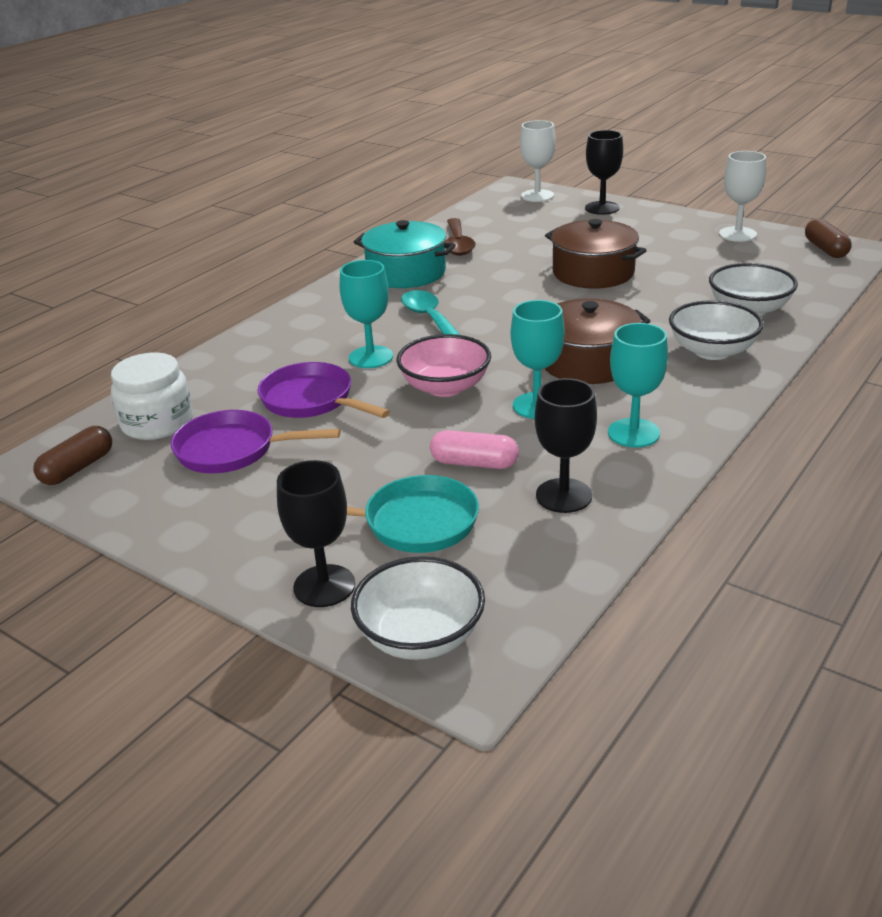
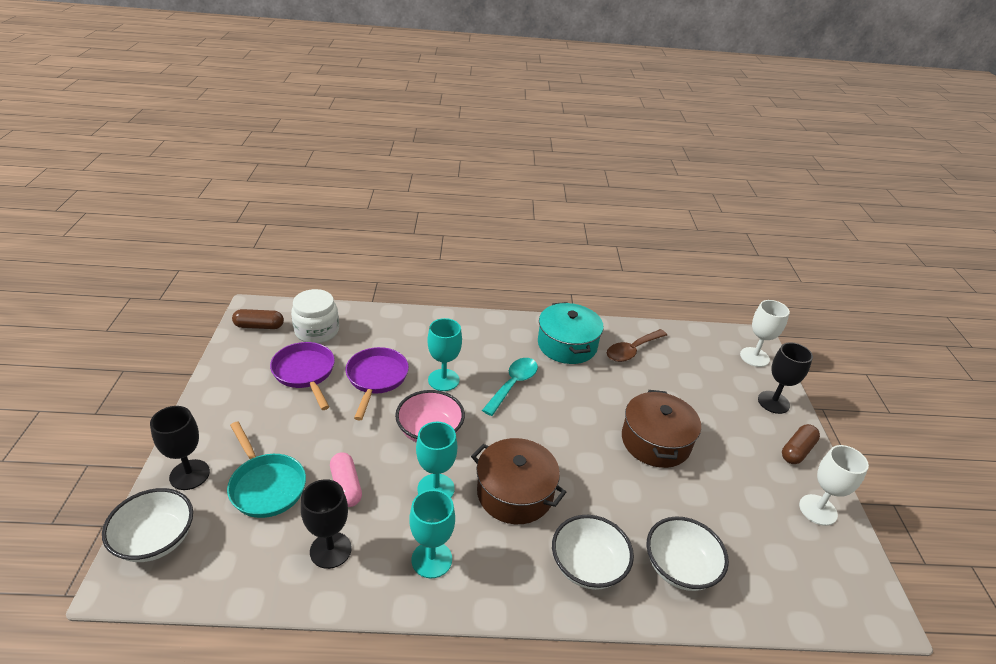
camera: 50 degrees right, 5 degrees up
(825, 249) = (856, 589): brown capsule -> brown capsule (797, 451)

